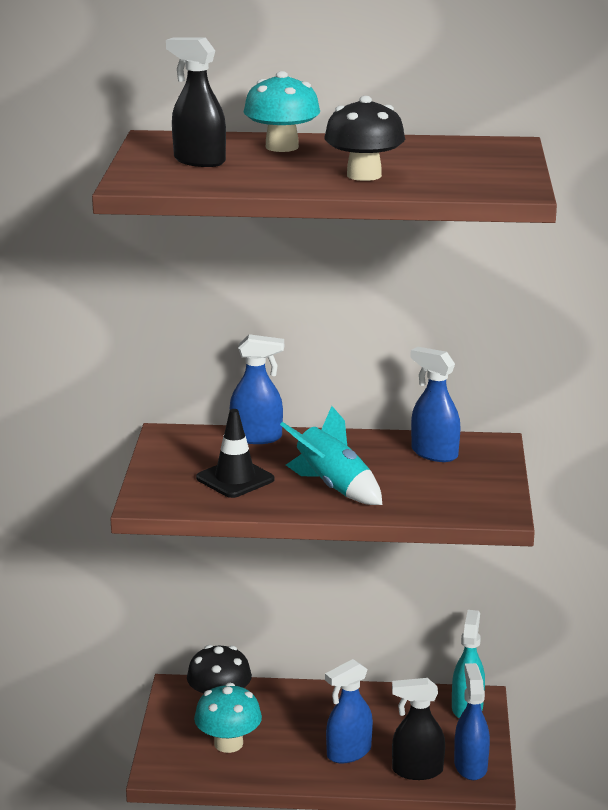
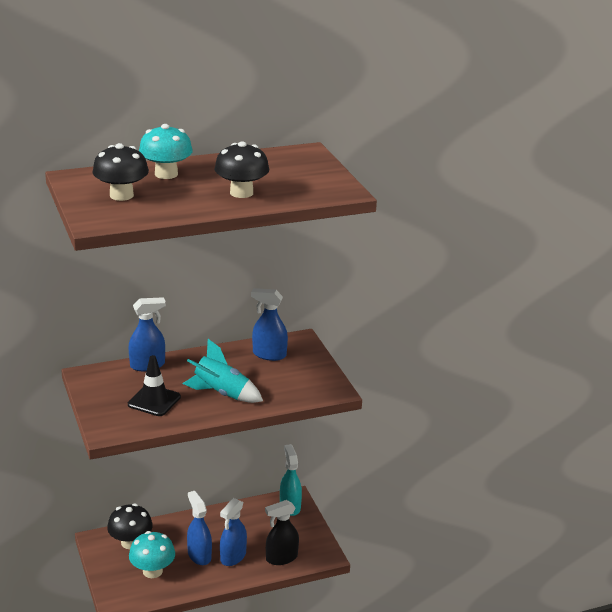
camera: 25 degrees left, 5 degrees up
(199, 161) = (121, 195): black spray bottle -> black mushroom
(470, 766) = (311, 546): blue spray bottle -> blue spray bottle (199, 555)

